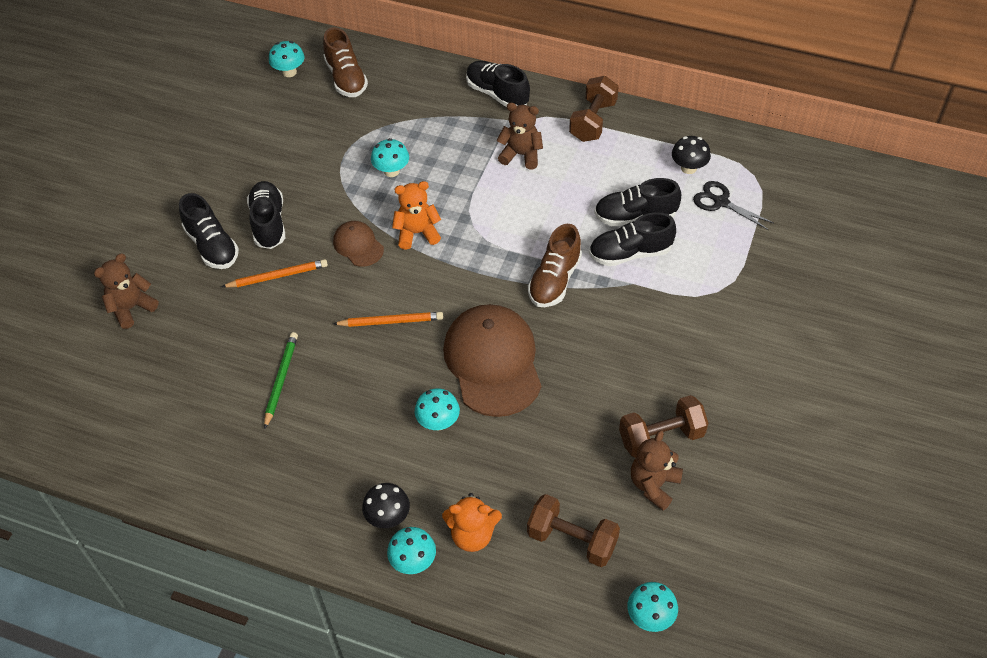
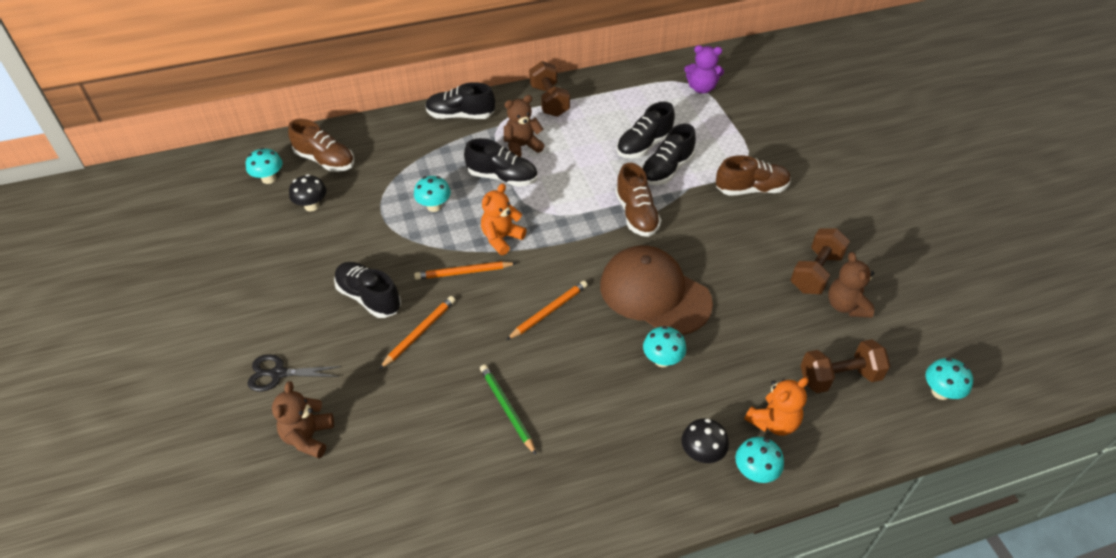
camera: 40 degrees left, 5 degrees down
(212, 246) = (335, 343): black shoe -> black shoe (502, 177)
(358, 245) = (463, 272): brown cap -> orange pencil
(688, 168) = (644, 99): black mushroom -> black mushroom (312, 206)
(691, 320) = (751, 189): none -> brown shoe
(721, 202) = (687, 109): black scissors -> black scissors (278, 373)
(761, 187) = (701, 88): none -> purple teddy bear

